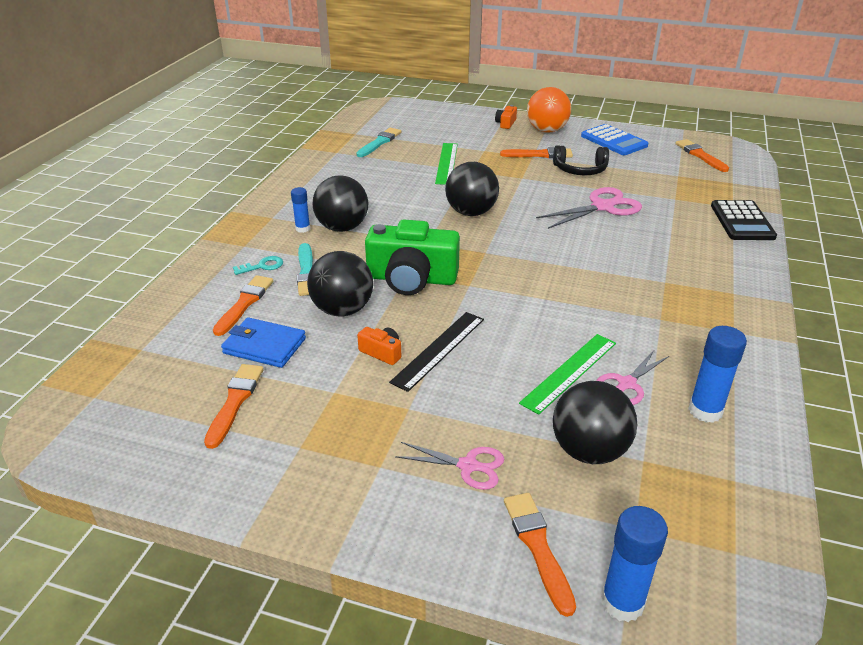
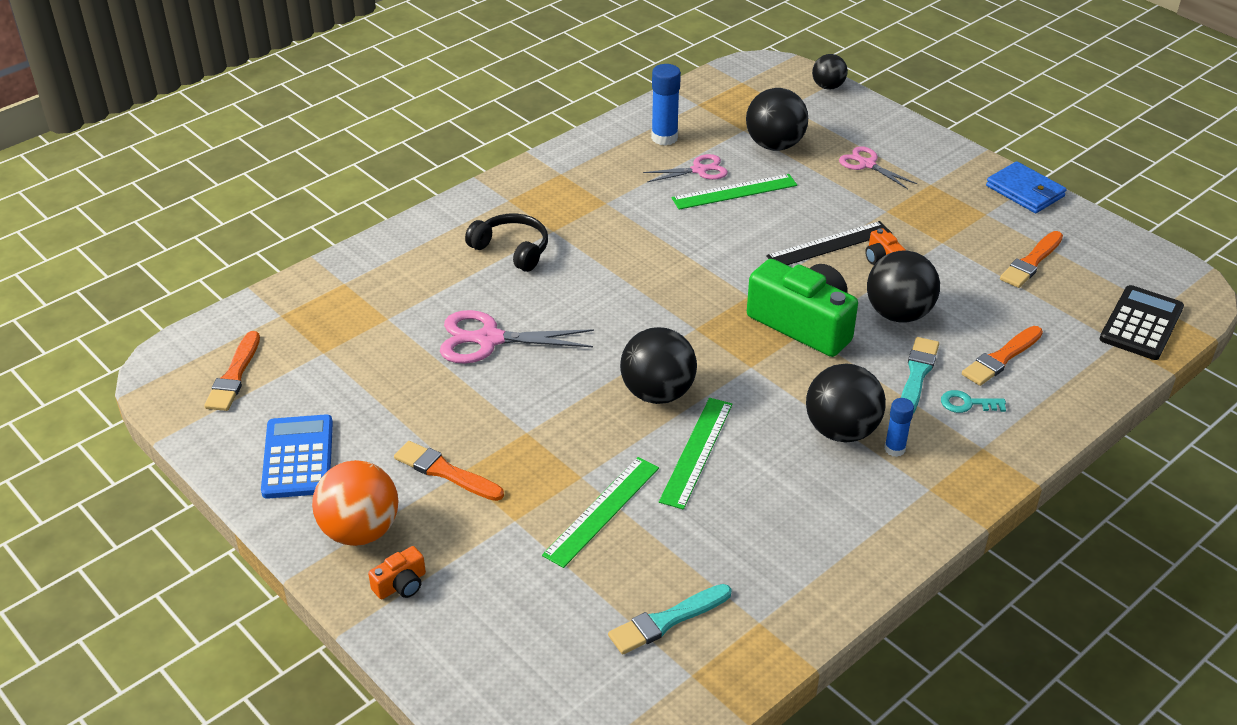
camera: 150 degrees left, 5 degrees up
(264, 346) = (992, 303): blue wallet -> blue wallet (1025, 191)
(421, 195) = (697, 452): none -> green ruler
(537, 546) = (855, 118): orange brush -> none
(580, 170) = (431, 414): black headphones -> black headphones (512, 249)
(622, 602) = (828, 87): blue glue stick -> black ball
(742, 221) = (369, 262): black calculator -> black calculator (1141, 324)

